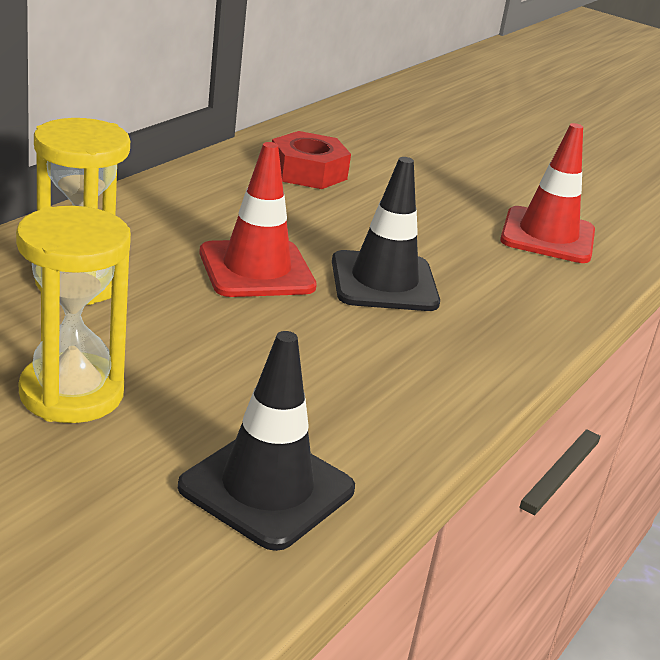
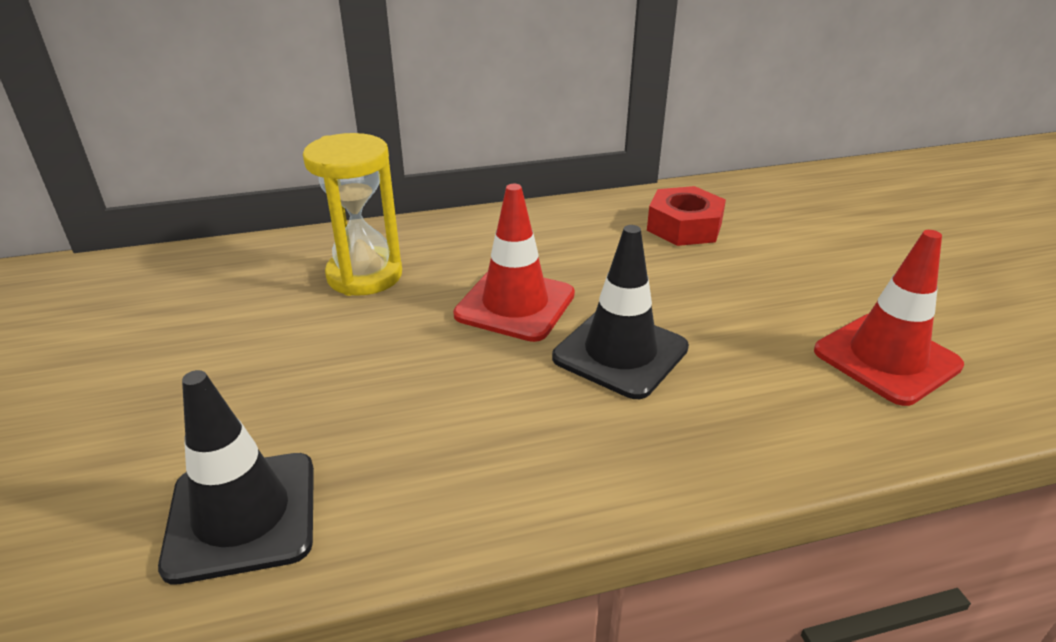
camera: 45 degrees right, 5 degrees up
(71, 394) = (233, 364): yellow hourglass -> none

